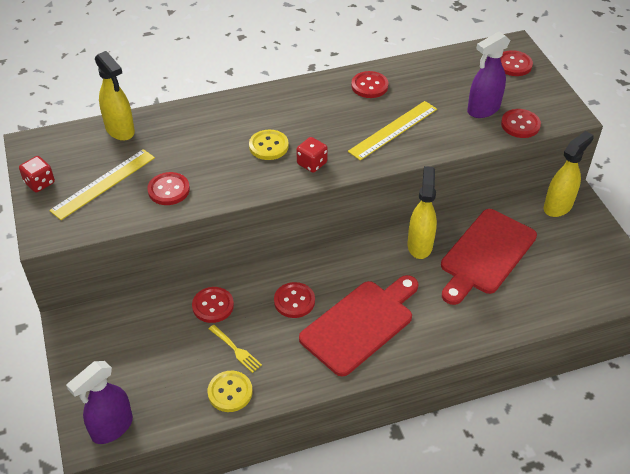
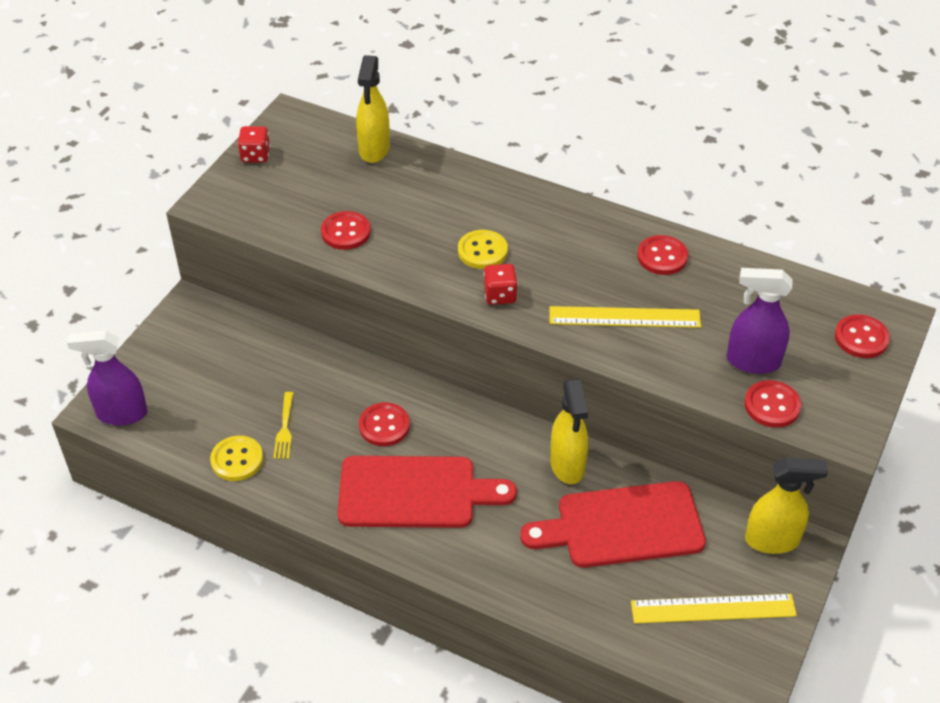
camera: 45 degrees right, 0 degrees up
(103, 183) = (302, 190): yellow ruler -> yellow ruler (713, 608)
(213, 306) = (313, 376): red button -> none
(420, 245) = (567, 465): yellow spray bottle -> yellow spray bottle turned 120 degrees clockwise

